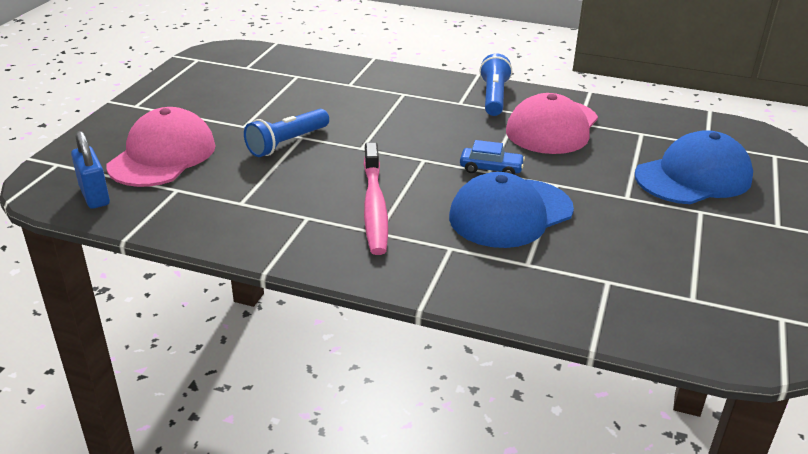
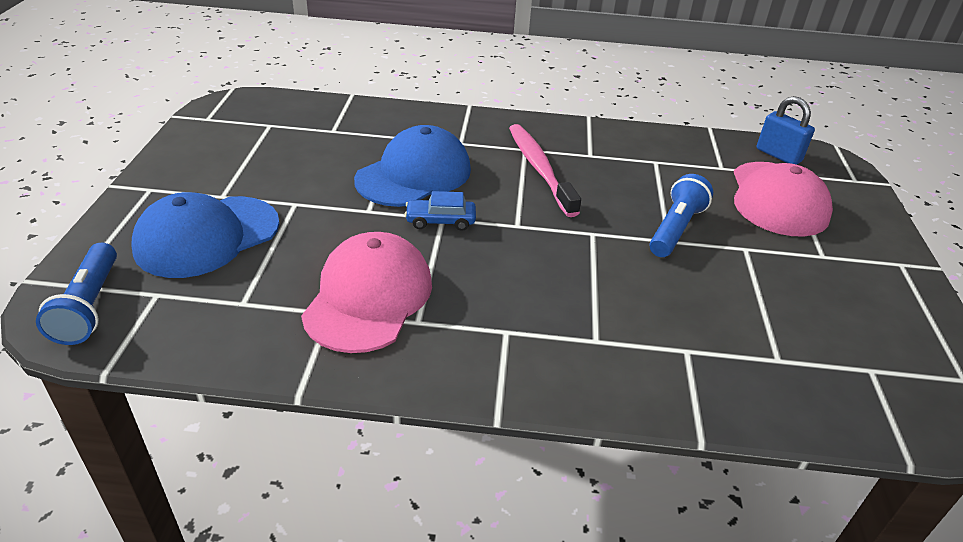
camera: 165 degrees right, 5 degrees up
(494, 97) = (458, 352): blue flashlight -> blue flashlight (89, 306)

